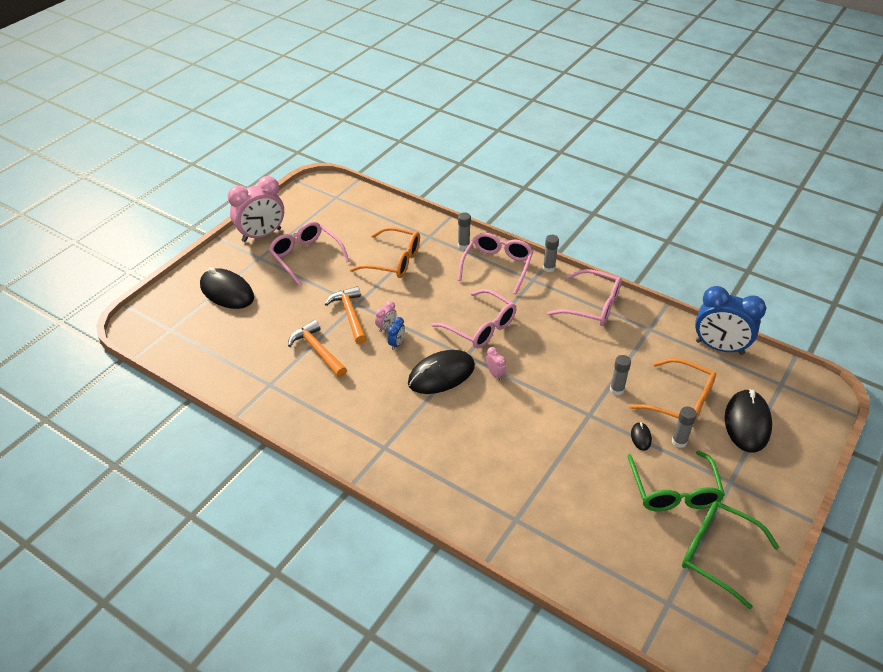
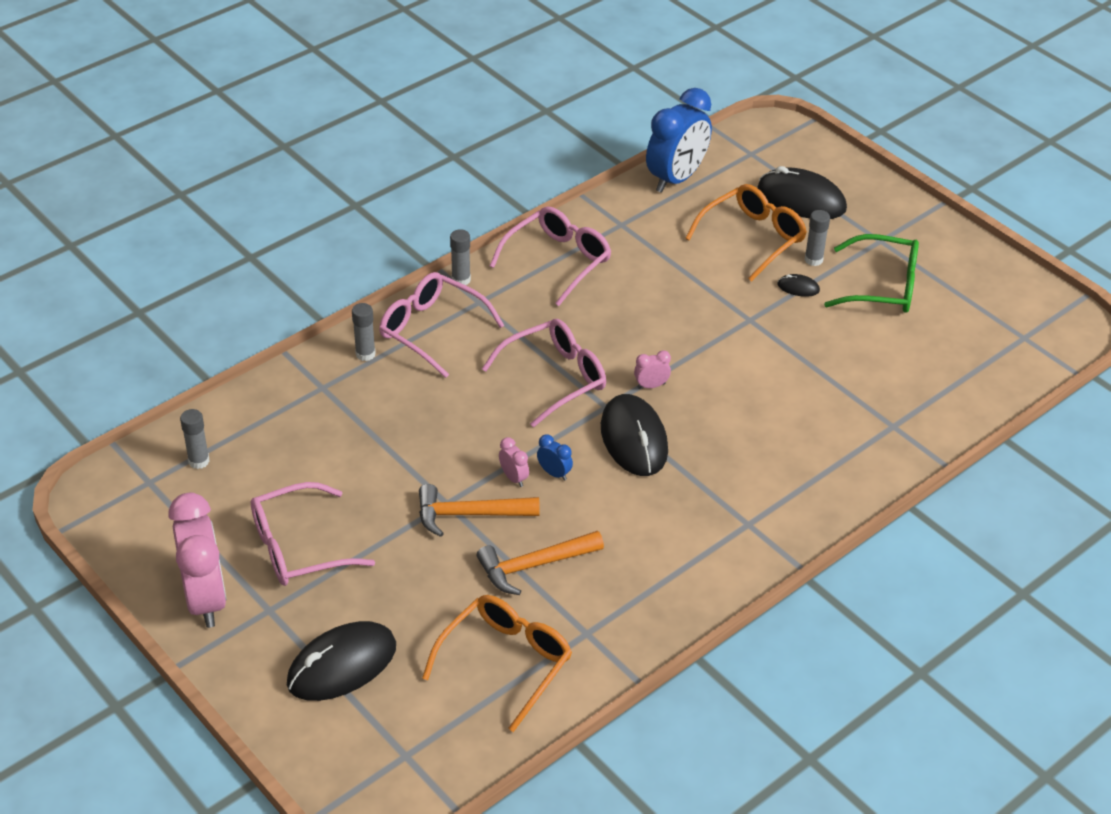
camera: 75 degrees left, 0 degrees up
(393, 261) = (363, 440): orange glasses -> orange glasses (505, 662)
(617, 390) = (716, 284): grey glue stick -> grey glue stick (199, 461)
(717, 554) = (971, 282): green glasses -> none

